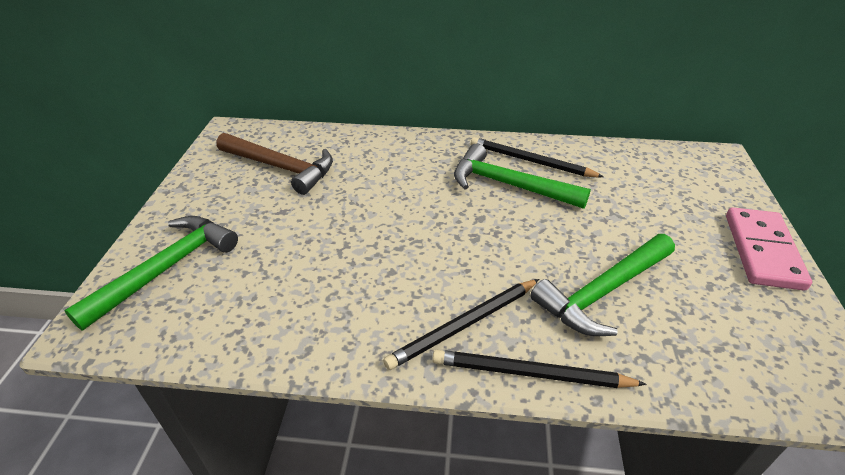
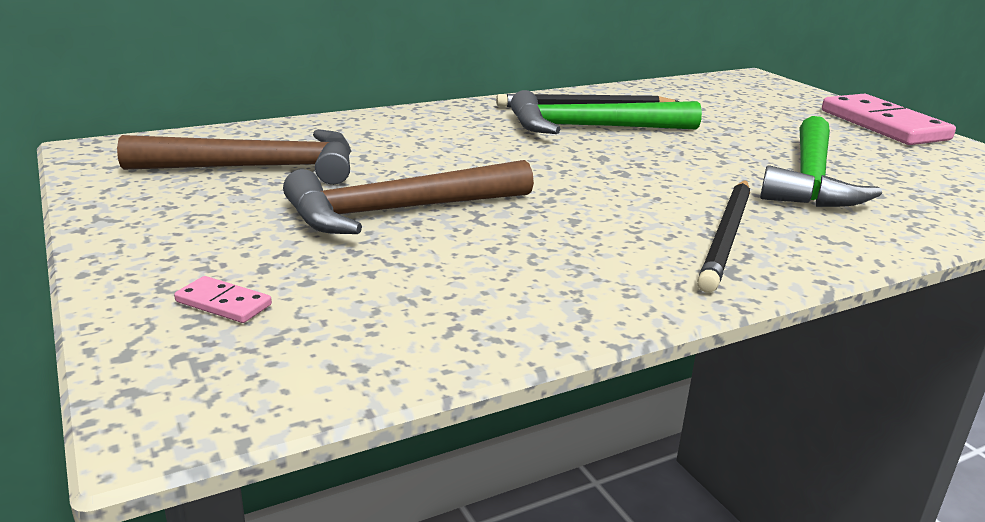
camera: 35 degrees left, 15 degrees down
(166, 269) = (223, 303): green hammer -> pink domino
(308, 228) = (399, 211): none -> brown hammer
(530, 373) = (848, 250): black pencil -> none

